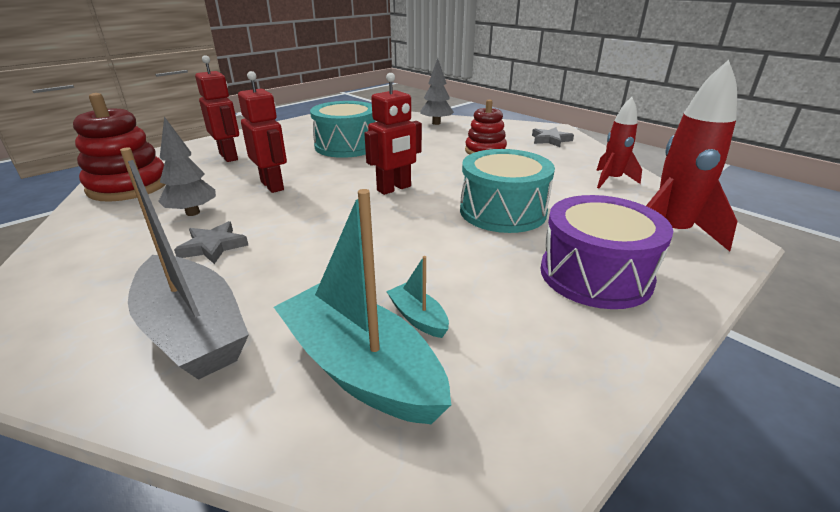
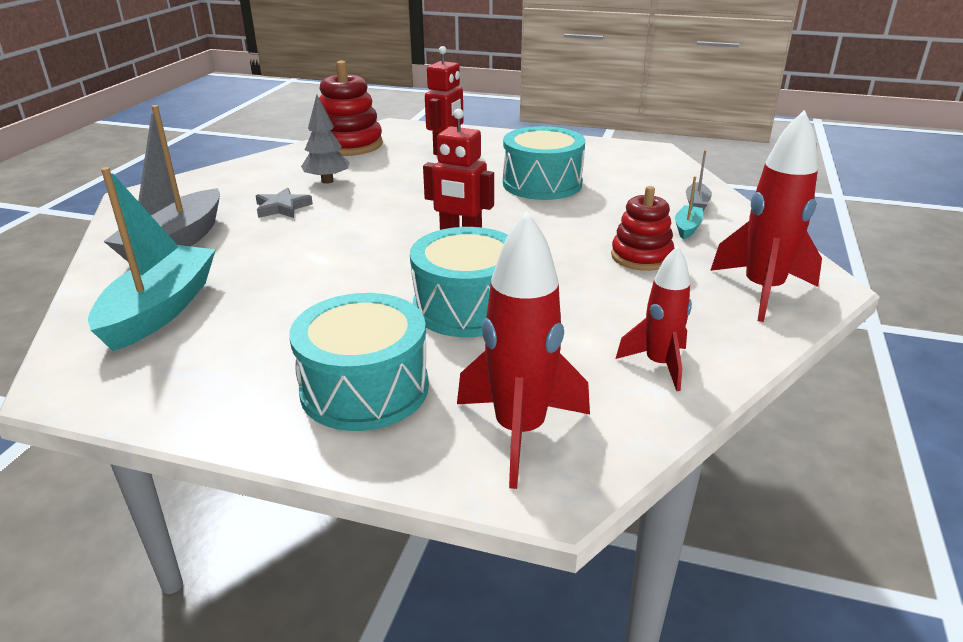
camera: 60 degrees right, 0 degrees up
(272, 186) = (406, 188): red robot -> none
(418, 318) = (232, 314): turquoise boat -> turquoise boat (687, 228)
(436, 123) = (696, 204): grey tree -> grey boat
(550, 140) = (762, 291): grey star -> red rocket
(595, 275) = (364, 388): purple drum -> turquoise drum

